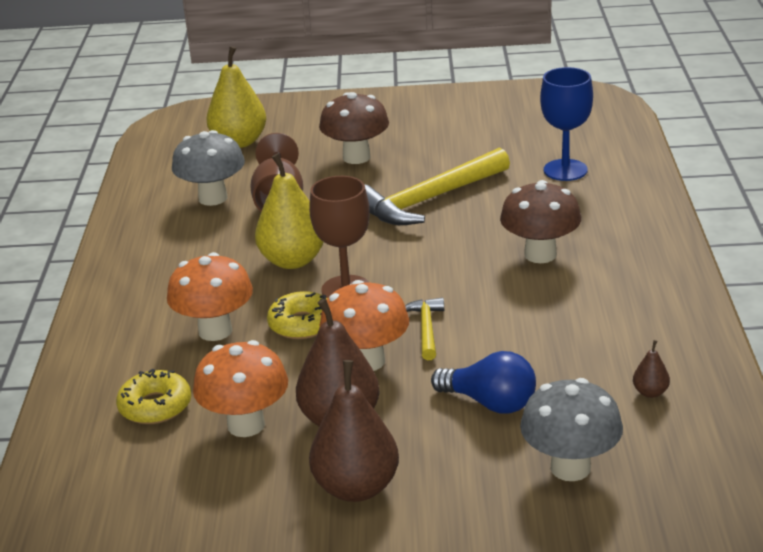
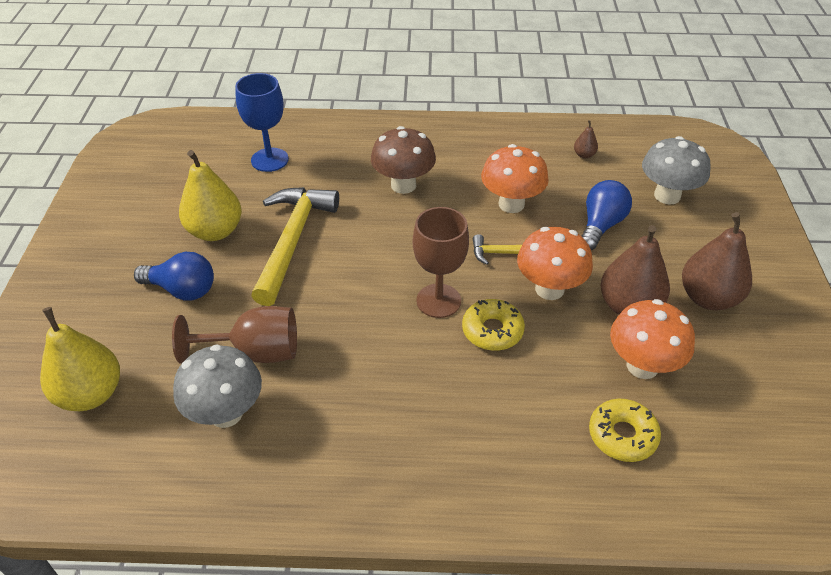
camera: 90 degrees left, 15 degrees up
(215, 331) = (499, 395): orange mushroom -> orange mushroom (511, 204)
(292, 261) = (380, 339): yellow pear -> yellow pear (215, 231)
(356, 157) = (182, 290): brown mushroom -> blue light bulb
(430, 200) = (292, 241): yellow hammer -> yellow hammer turned 135 degrees counterclockwise

